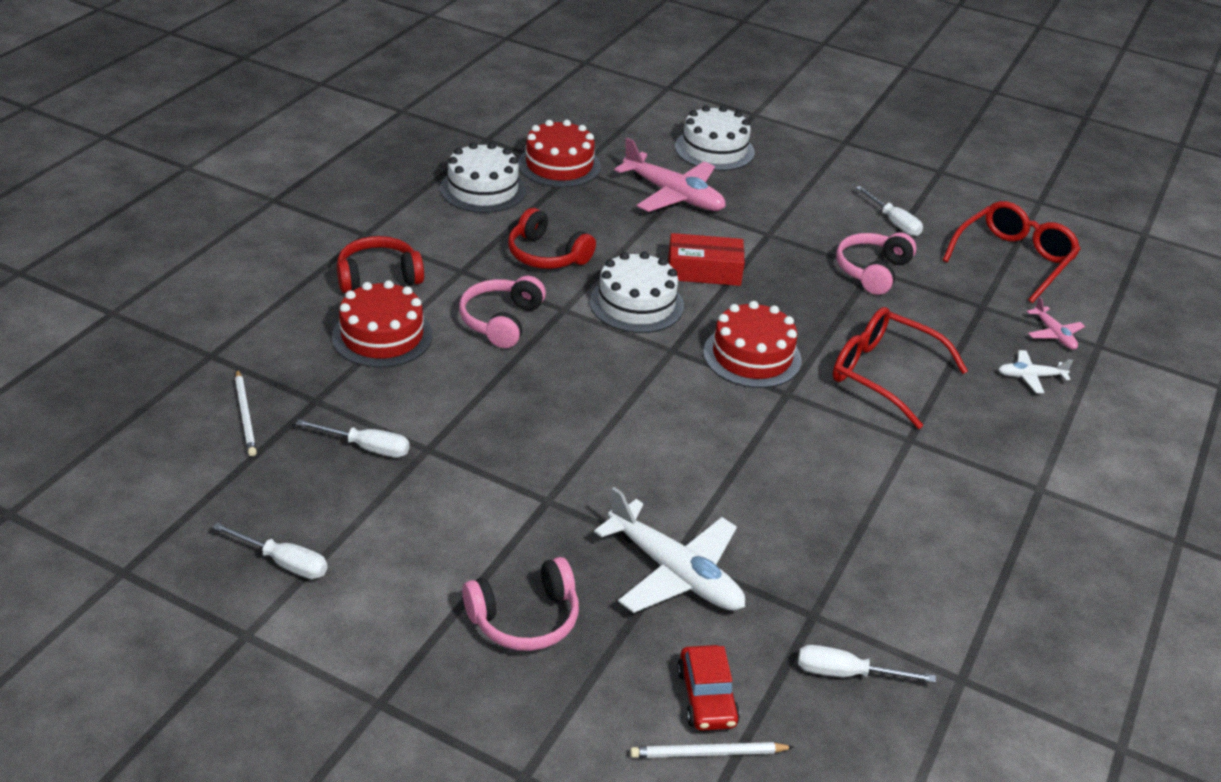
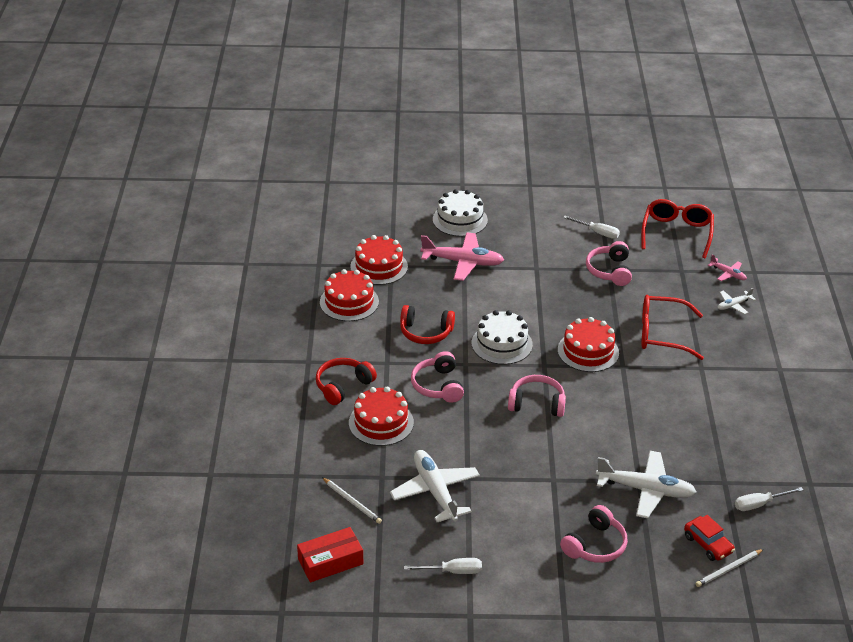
camera: 25 degrees left, 0 degrees up
(367, 447) = (435, 491): white screwdriver -> white plane
(483, 189) = (349, 302): white cake -> red cake
(616, 393) = (537, 403): none -> pink headphones
(704, 271) = (520, 307): red box -> red box (330, 561)

